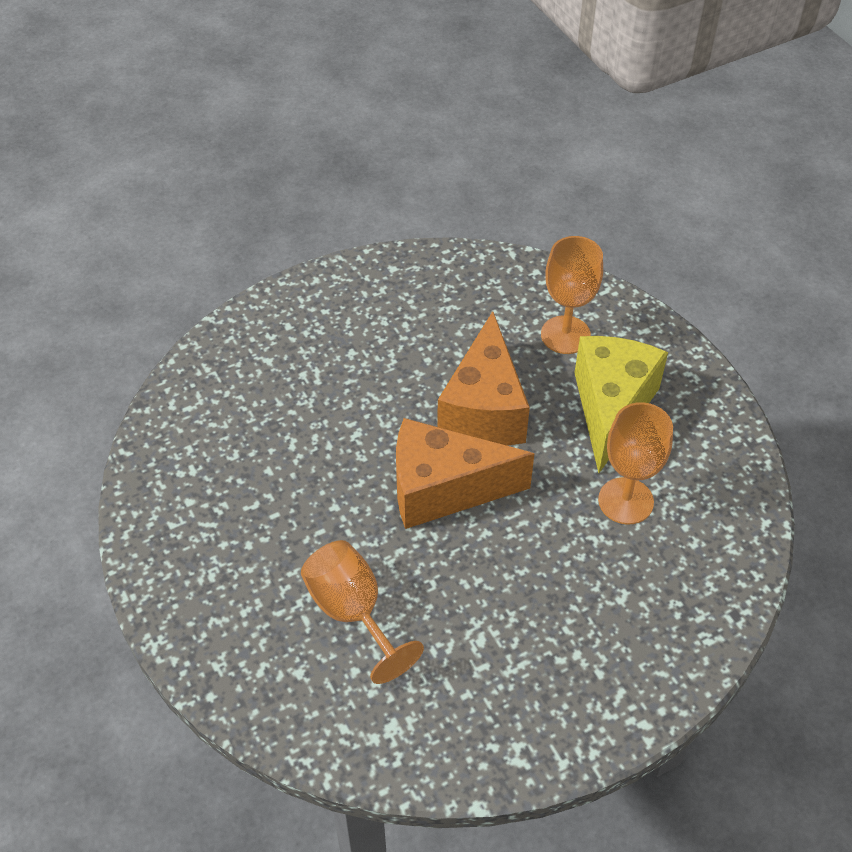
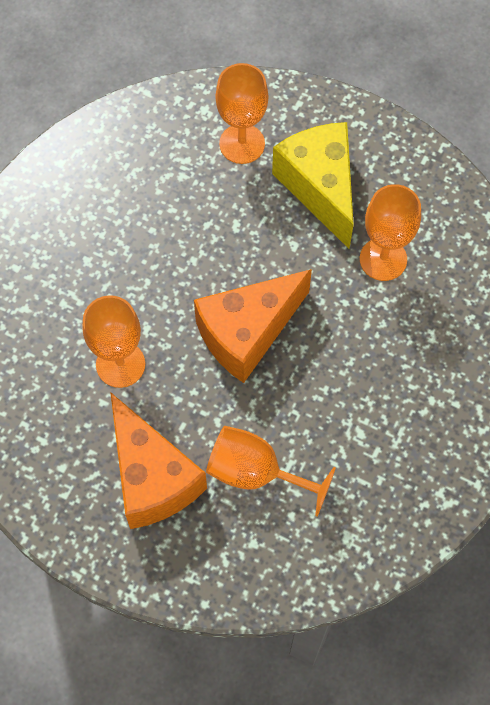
camera: 35 degrees left, 15 degrees up
(309, 449) = (120, 364): none -> orange goblet
(484, 409) = (228, 247): orange cheese -> orange cheese (152, 477)

